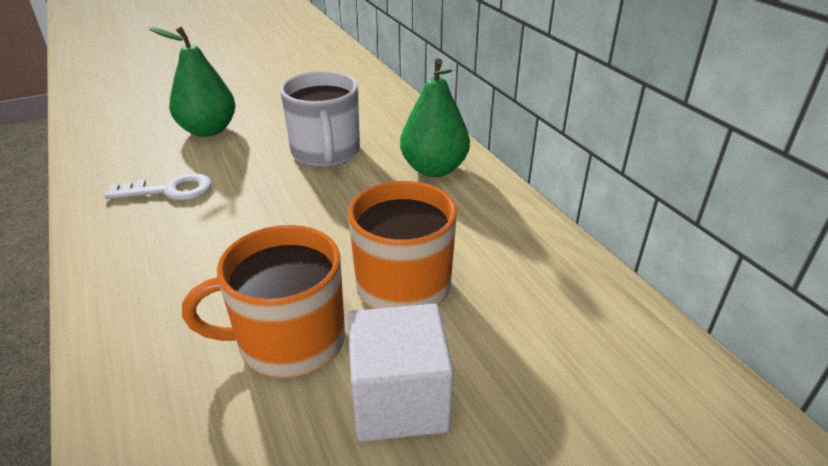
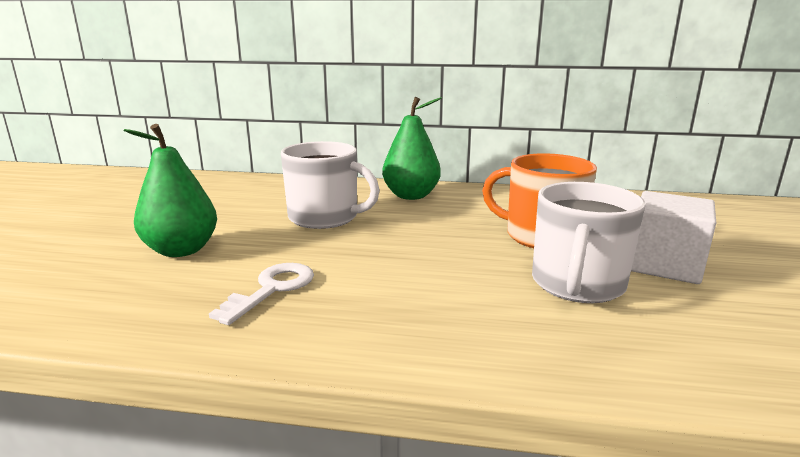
camera: 55 degrees left, 15 degrees down
(289, 341) = (577, 284): orange mug -> white mug

